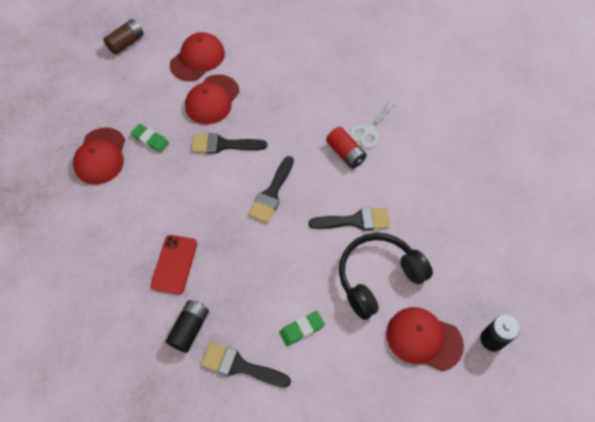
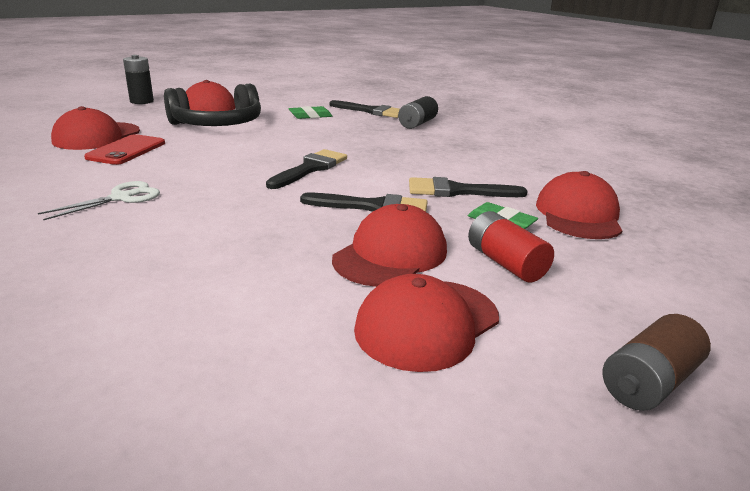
camera: 175 degrees left, 35 degrees down
(174, 264) = (438, 145): red phone -> red phone (126, 150)
(345, 153) = (180, 184): red battery -> red battery (505, 263)
(355, 221) = (214, 147): black brush -> black brush (457, 191)
(455, 224) = (97, 136): none -> red cap

